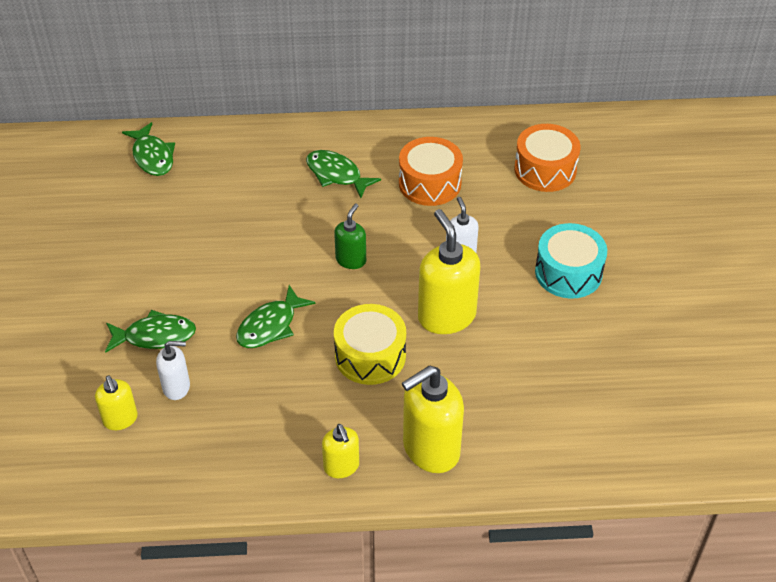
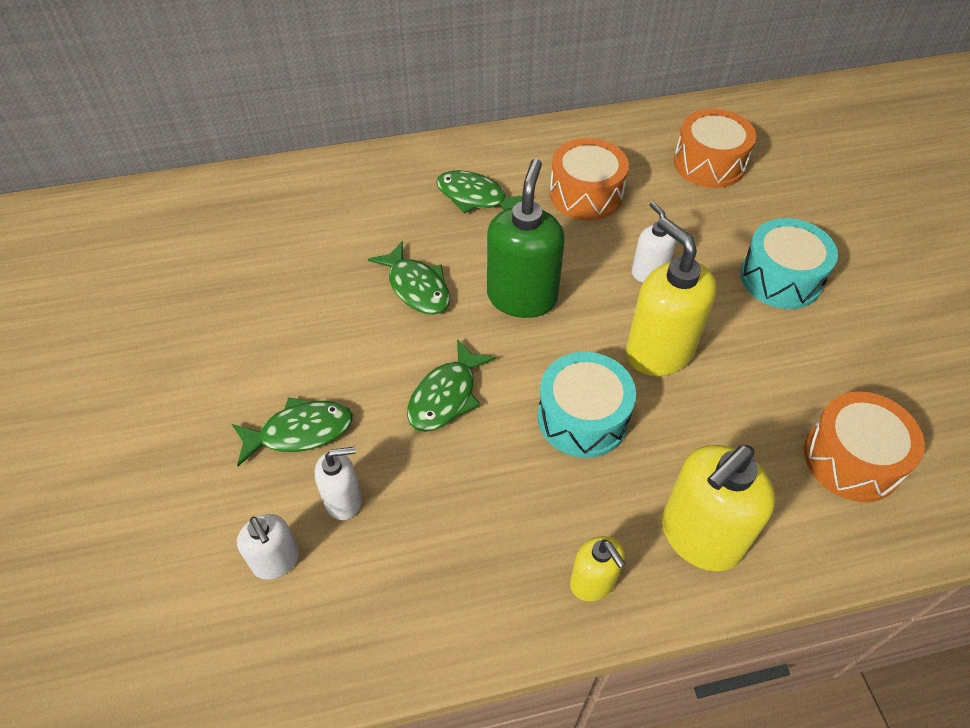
camera: 10 degrees left, 5 degrees up
(120, 419) = (276, 561): yellow soap dispenser -> white soap dispenser
(152, 156) = (250, 203): green fish -> green fish (416, 287)
(351, 260) = (522, 297): green soap dispenser -> green soap dispenser, size x1.82
(370, 356) = (582, 417): yellow drum -> turquoise drum
(568, 414) = (852, 459): none -> orange drum

